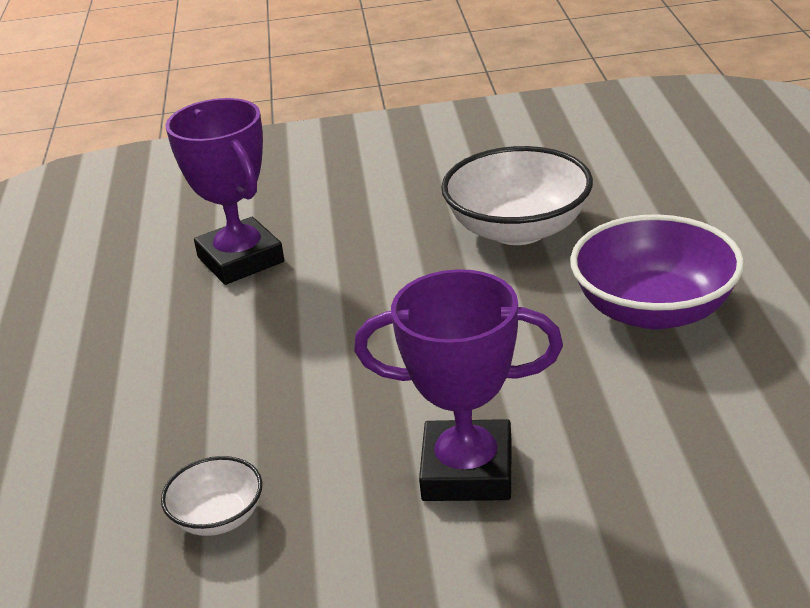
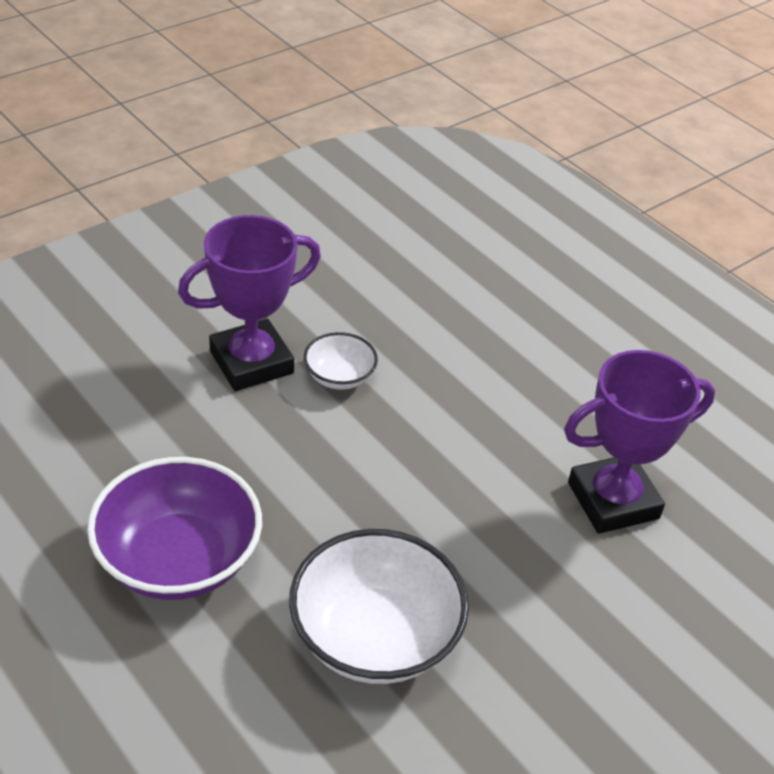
camera: 140 degrees right, 10 degrees up
(218, 517) = (388, 289): white bowl -> white bowl (339, 376)
(240, 259) = (613, 500): purple trophy -> purple trophy turned 45 degrees counterclockwise

